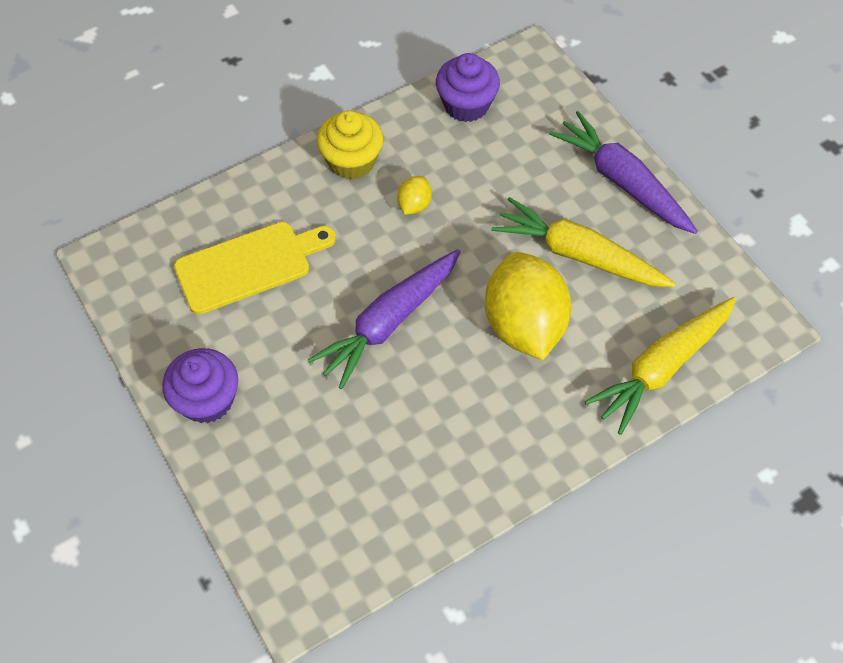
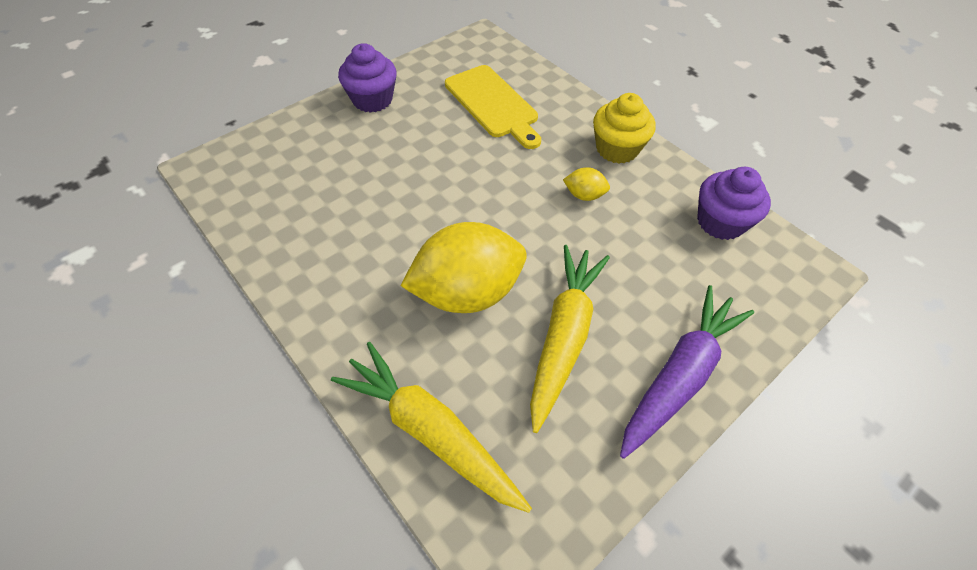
camera: 80 degrees right, 5 degrees down
(389, 322) = (454, 192): purple carrot -> none

